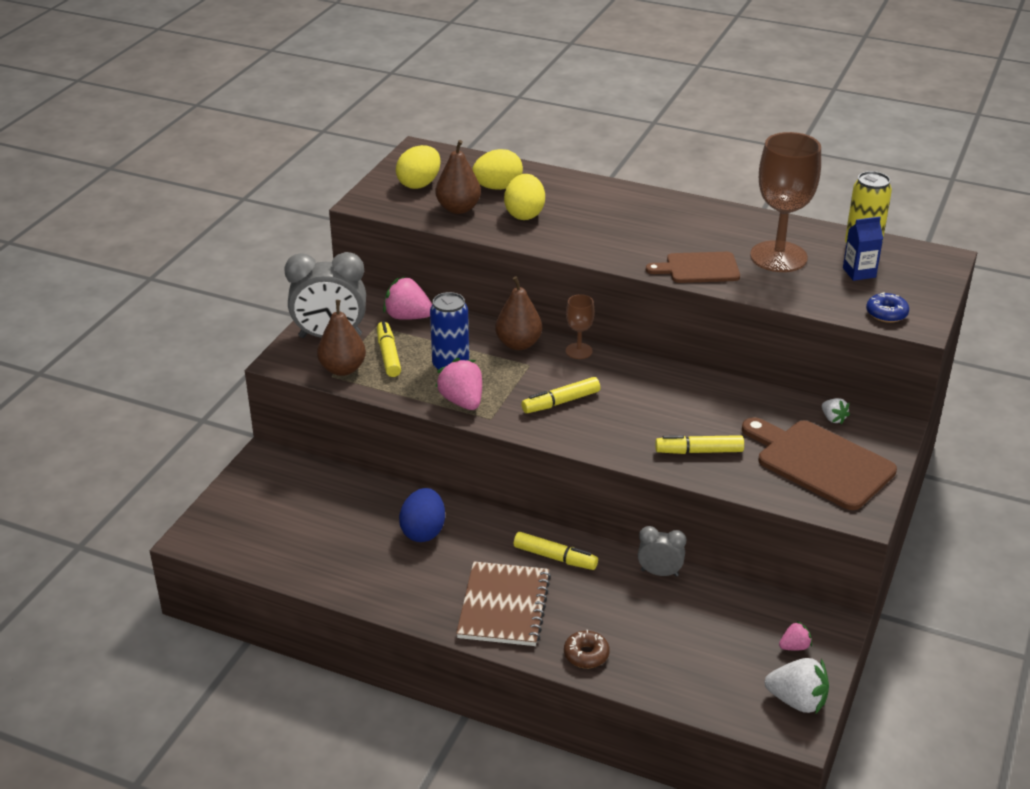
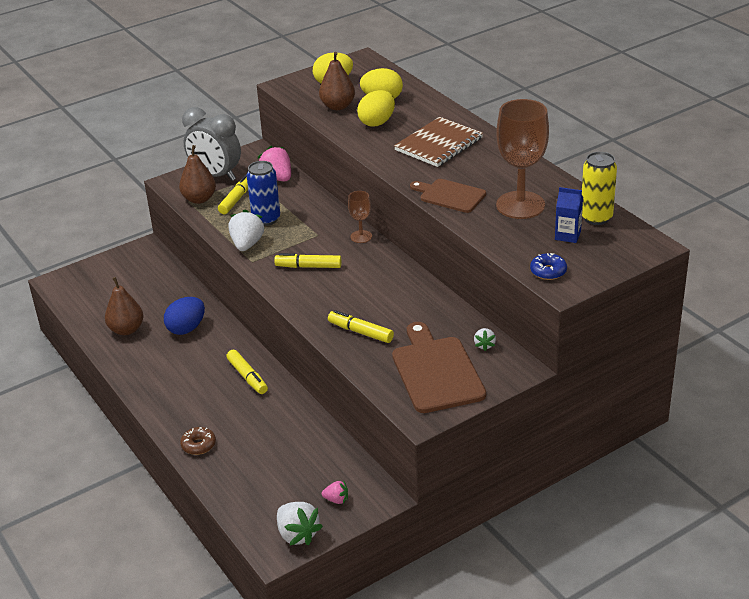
camera: 35 degrees right, 0 degrees up
(462, 401) = (247, 244): pink strawberry -> white strawberry
(504, 606) = (183, 394): brown notebook -> brown notebook (438, 144)
(518, 344) = (327, 219): brown pear -> brown pear (126, 330)
(659, 573) = (302, 414): grey clock -> none

